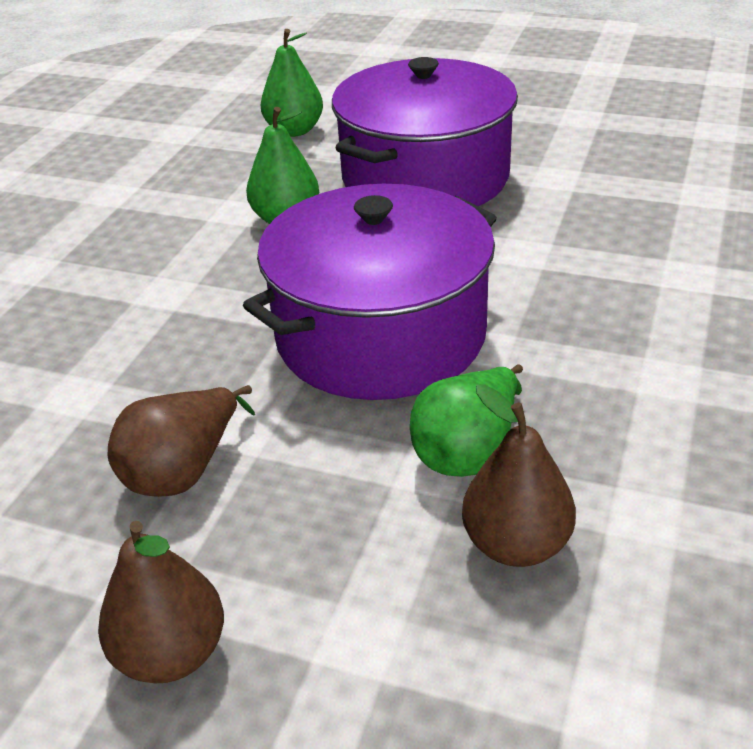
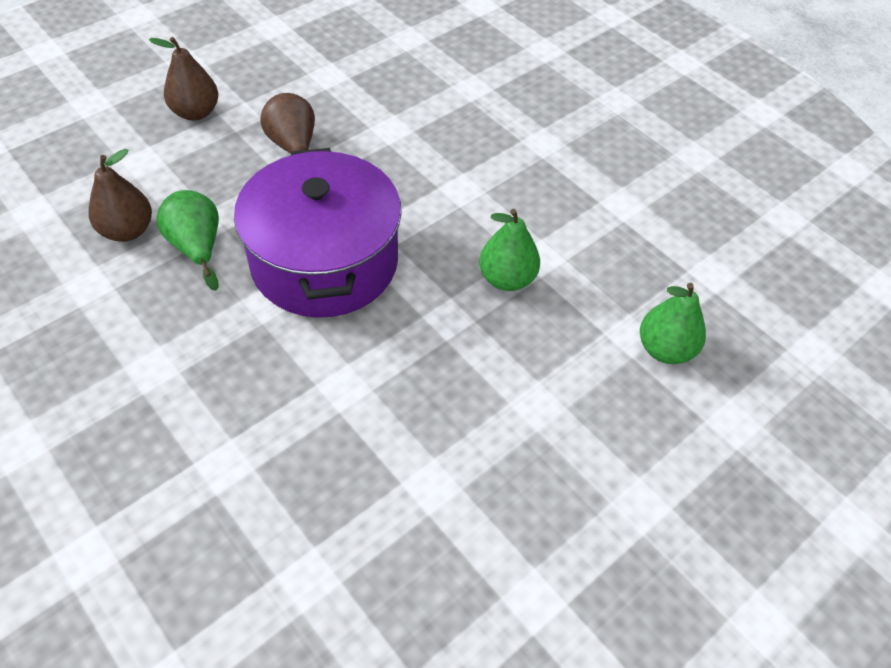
camera: 115 degrees right, 15 degrees up
(425, 177) = (505, 393): purple pot -> none

